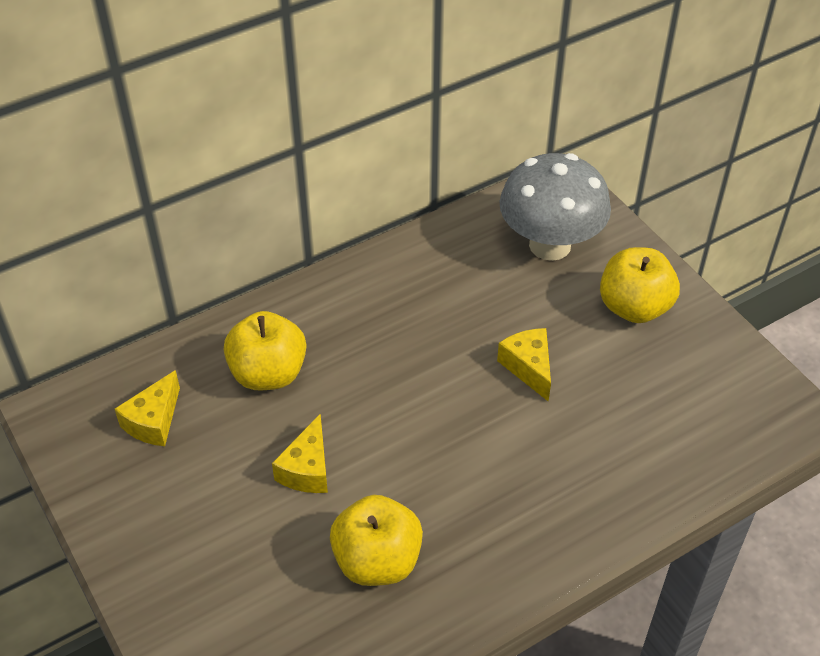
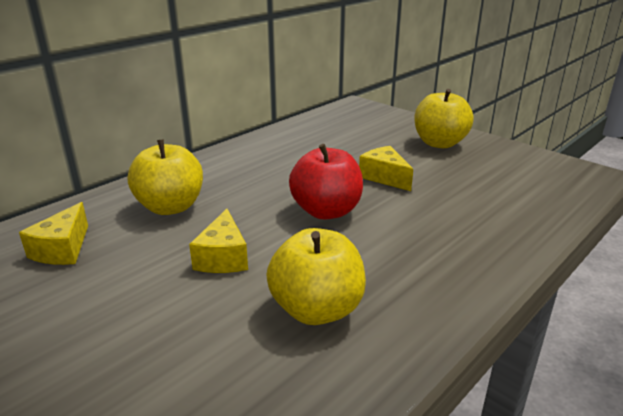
camera: 15 degrees left, 20 degrees down
(436, 418) = (326, 211): none -> red apple
(550, 245) = (363, 126): grey mushroom -> none

